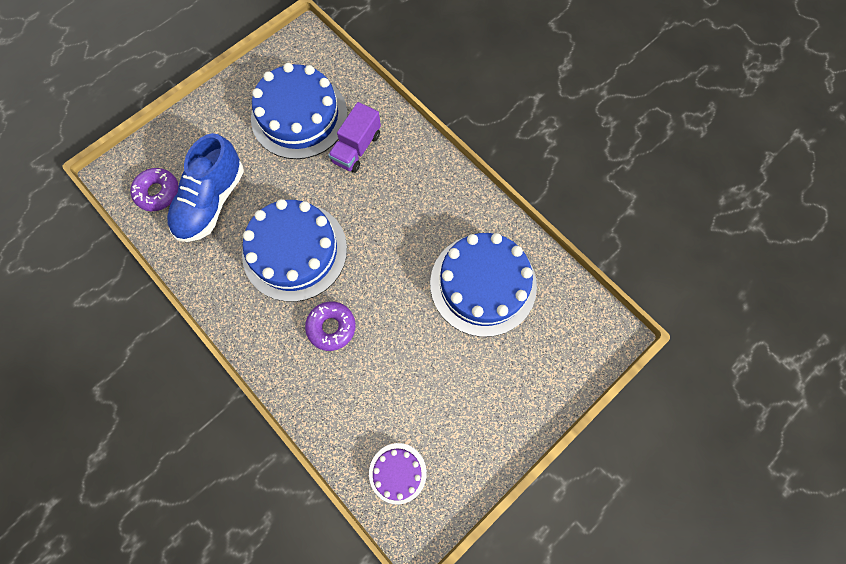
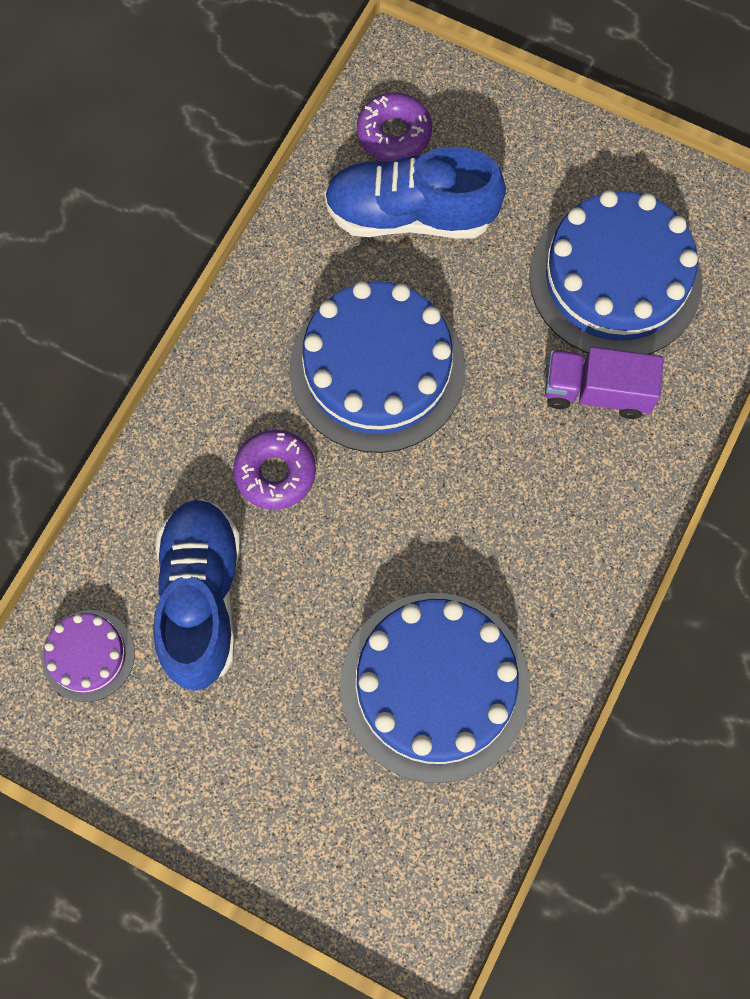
camera: 70 degrees right, 0 degrees up
(388, 394) = (201, 598): none -> blue shoe

